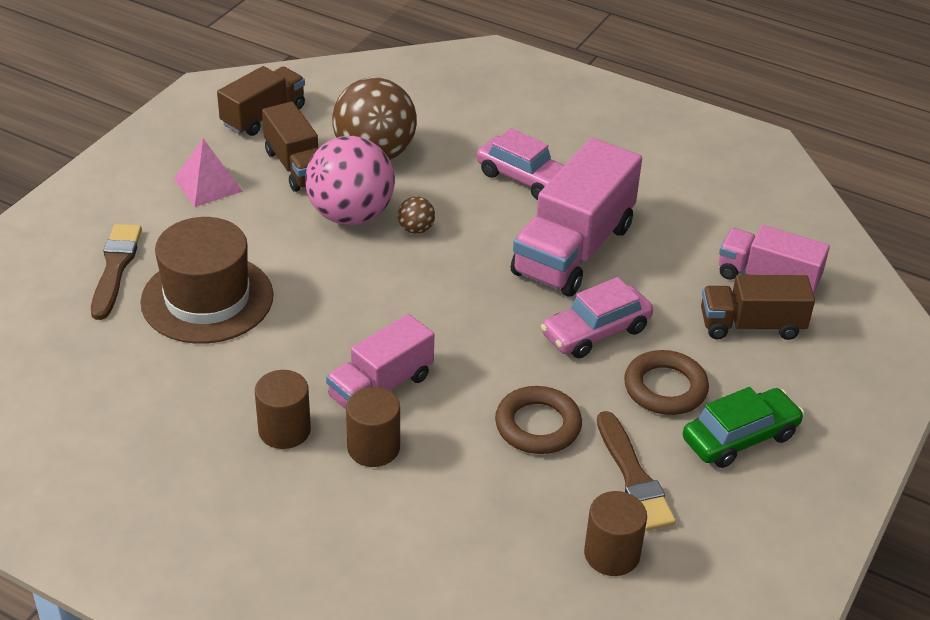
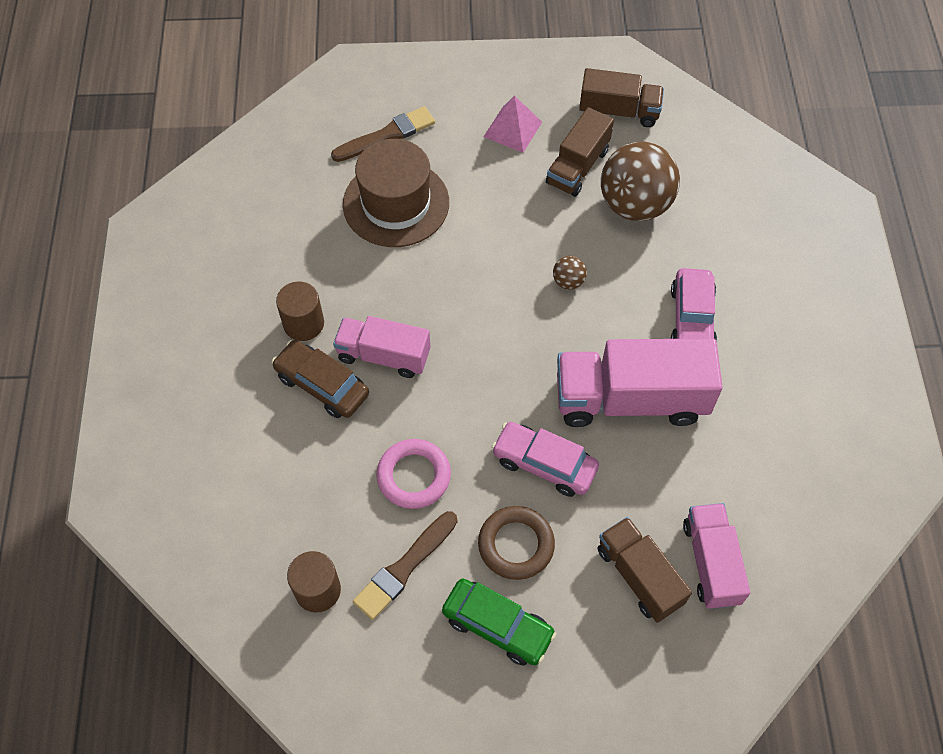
camera: 60 degrees right, 20 degrees up
(351, 215) = (550, 232): pink ball -> none
(373, 448) = (322, 385): brown cylinder -> brown car
(538, 425) = (414, 476): brown ring -> pink ring

